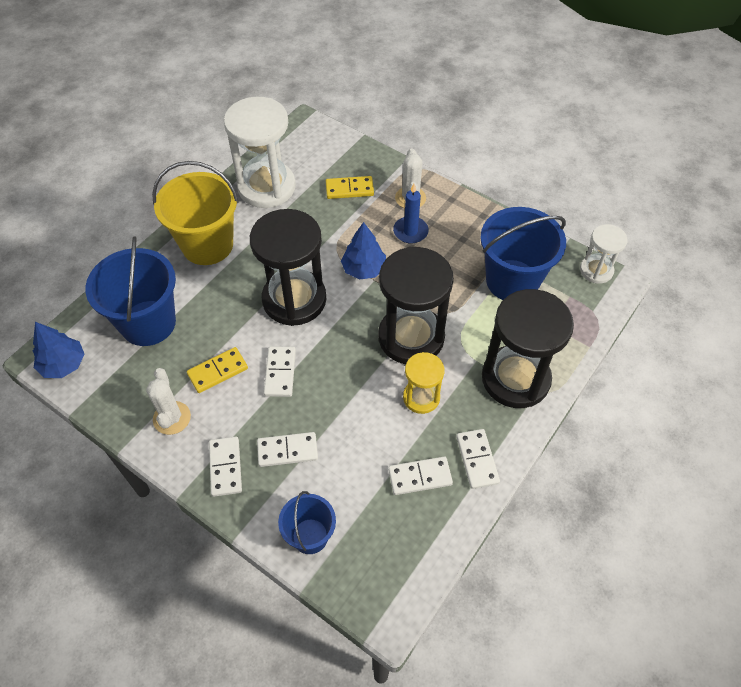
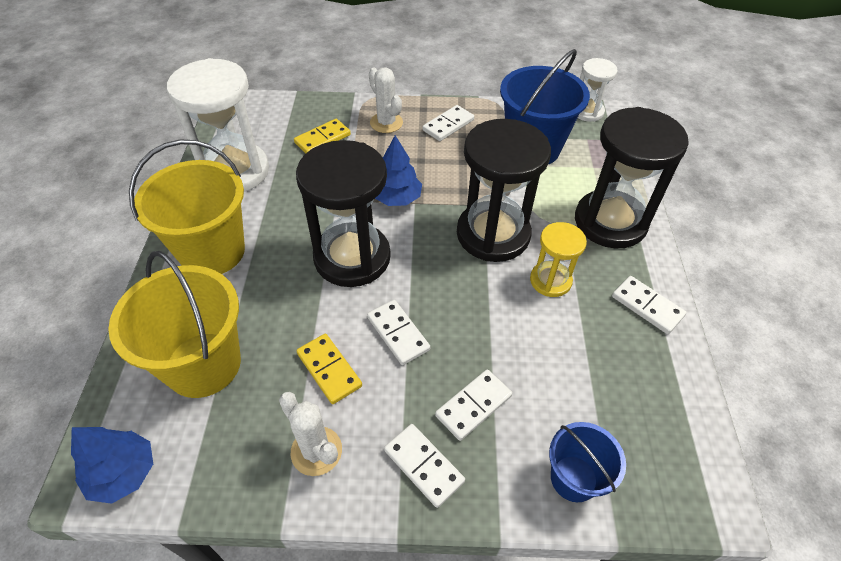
camera: 35 degrees left, 5 degrees down
(148, 323) = (203, 364): blue bucket -> yellow bucket
(218, 371) = (329, 370): yellow domino -> yellow domino turned 60 degrees counterclockwise
(410, 231) = (411, 149): blue candle -> none
(420, 477) = (616, 352): white domino -> white domino (448, 125)

